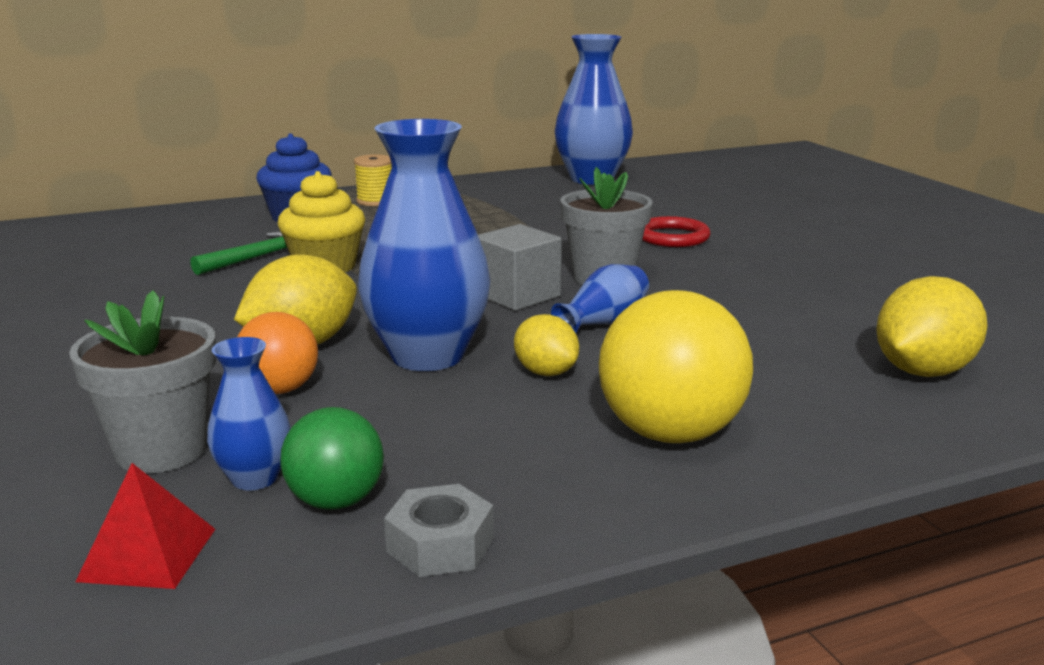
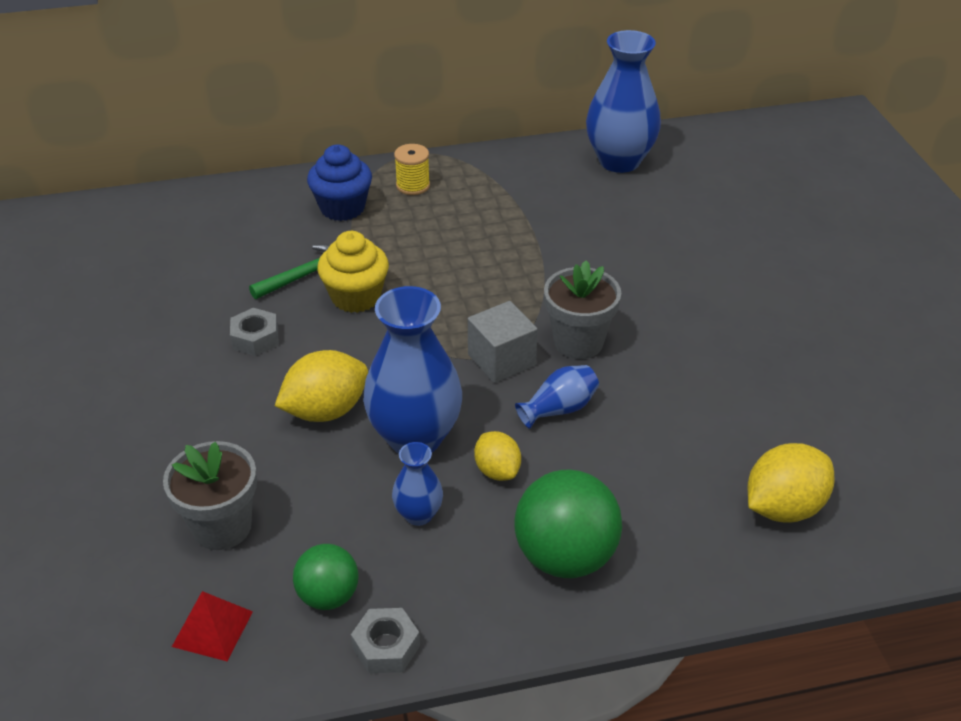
camera: 10 degrees right, 20 degrees up
(201, 300) = (255, 338): none -> grey nut
(255, 478) = (280, 565): blue vase -> blue vase (418, 514)
(280, 389) = (304, 467): orange ball -> none
(670, 433) = (565, 556): yellow ball -> green ball
(672, 237) = (659, 279): red ring -> none

